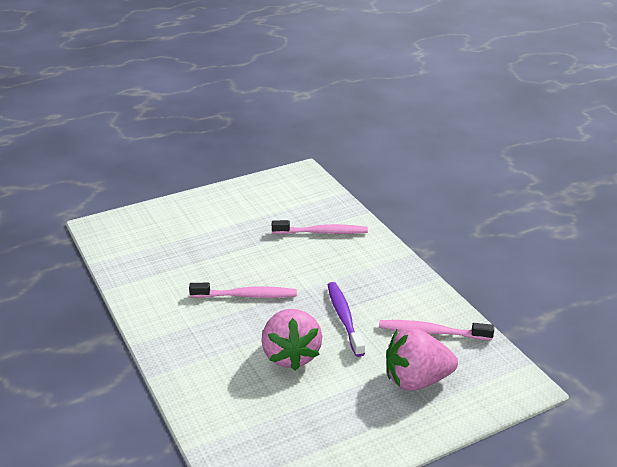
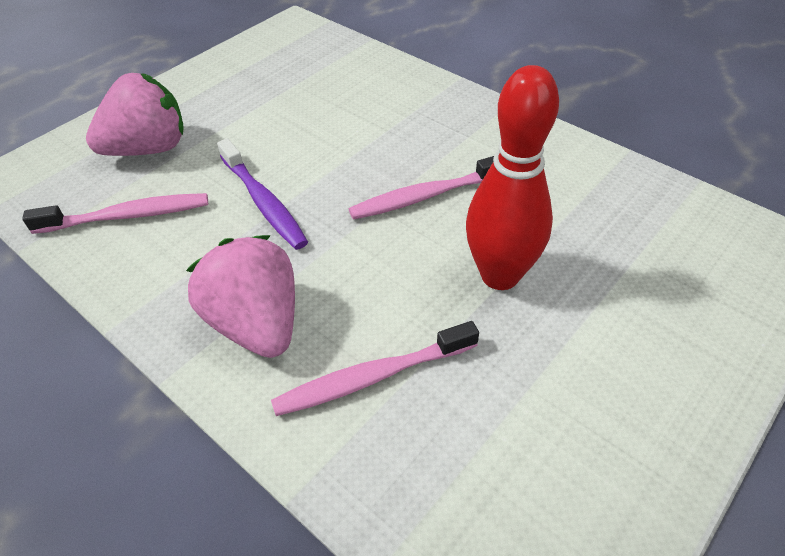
camera: 160 degrees right, 15 degrees up
(239, 251) = (500, 275): none -> red bowling pin
(291, 355) = (316, 136): pink strawberry -> pink strawberry (257, 323)

